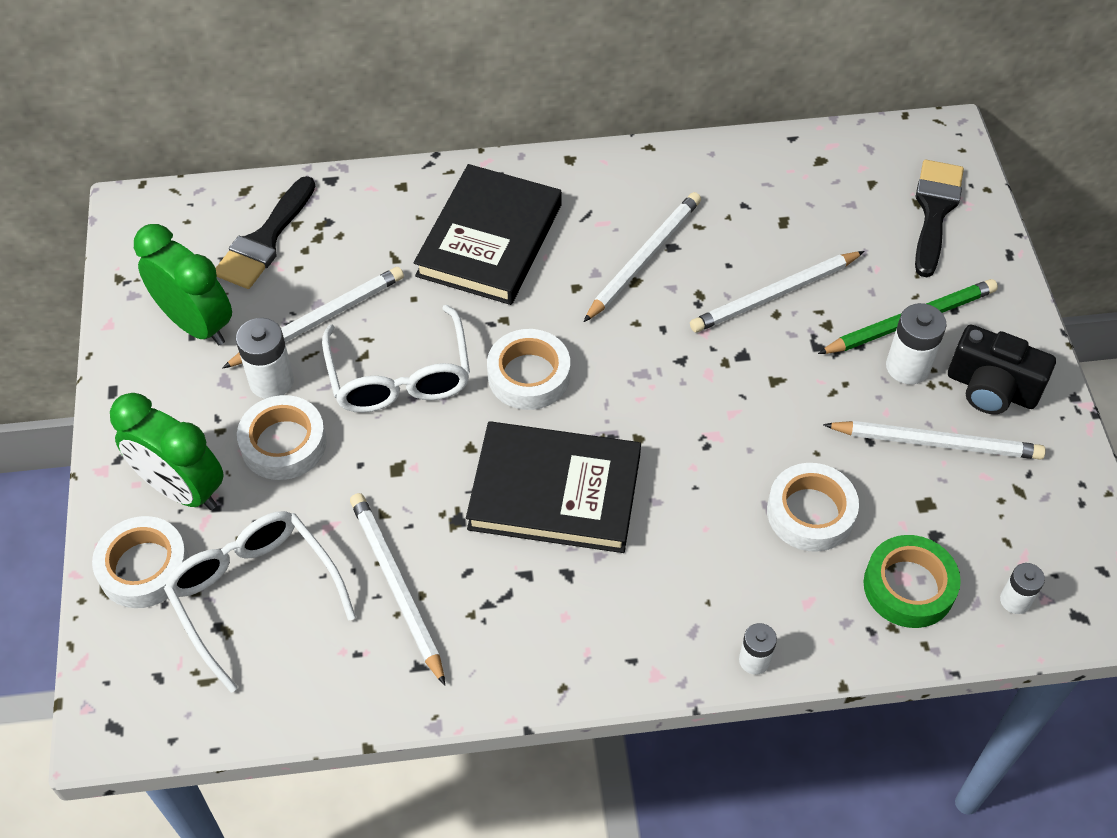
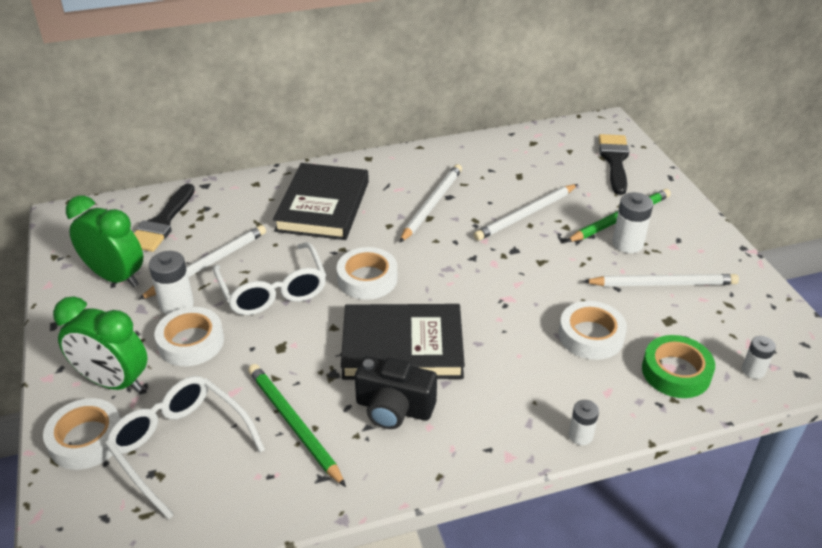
camera: 10 degrees left, 15 degrees down
(396, 586) = (293, 424): white pencil -> green pencil
(991, 388) = (687, 249): black camera -> black camera (394, 408)

